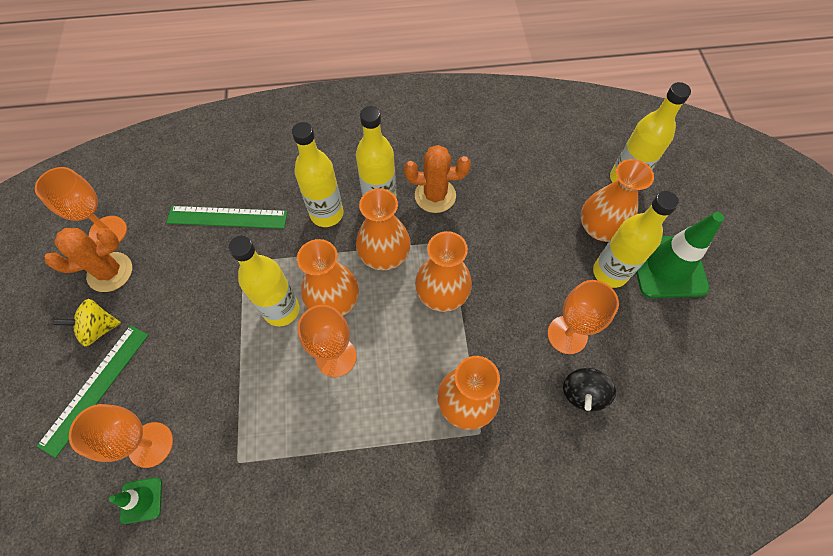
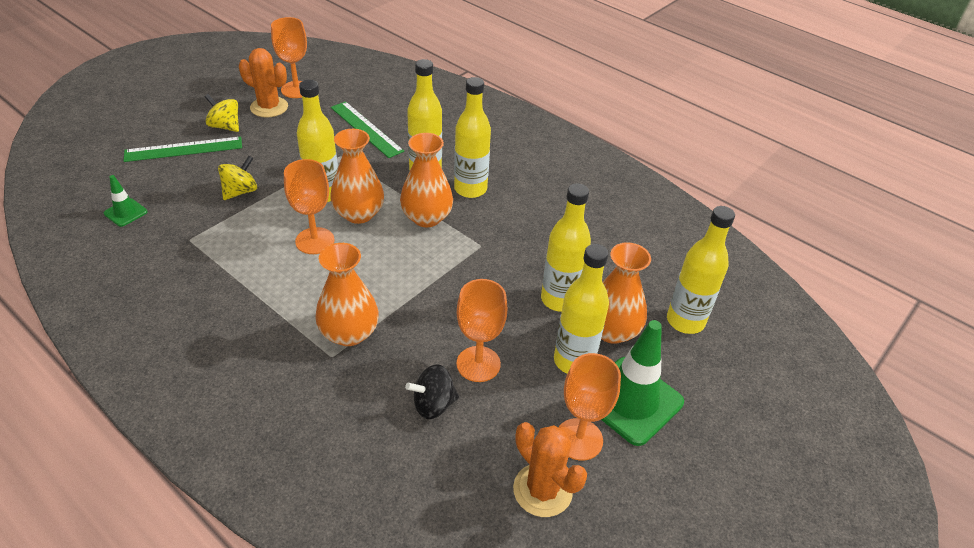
camera: 45 degrees right, 20 degrees down
(151, 444) = (167, 194): orange goblet -> orange goblet (579, 439)
(212, 376) = (240, 191): none -> yellow spinning top
(435, 195) = (512, 215): orange cactus -> orange cactus (542, 490)
(442, 293) = (430, 267): orange vase -> none
(547, 235) = (559, 299): none -> yellow bottle

